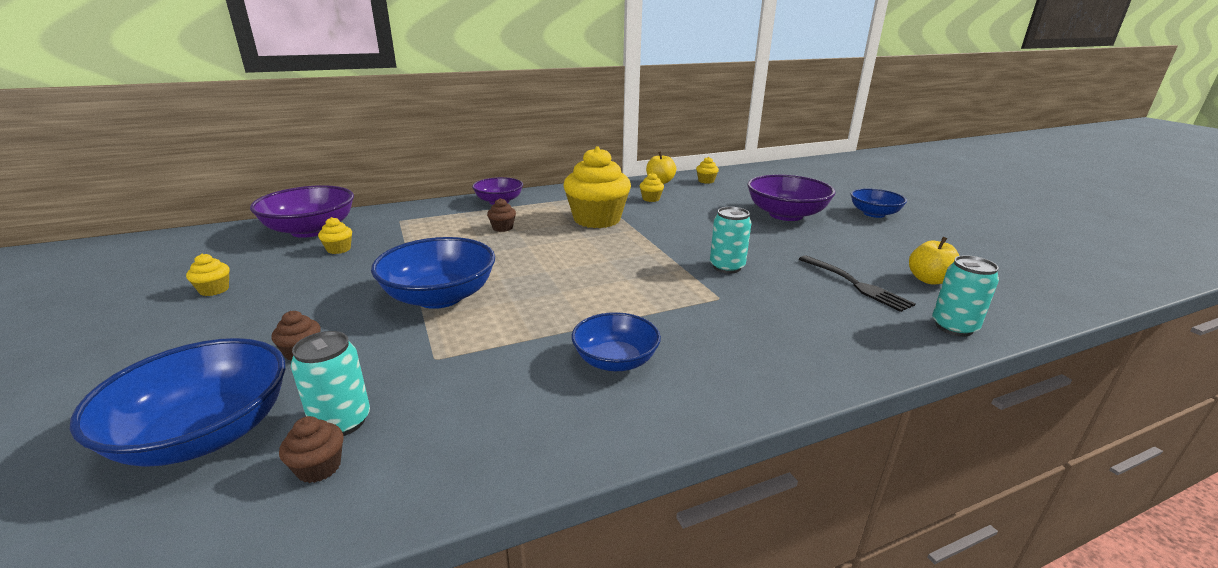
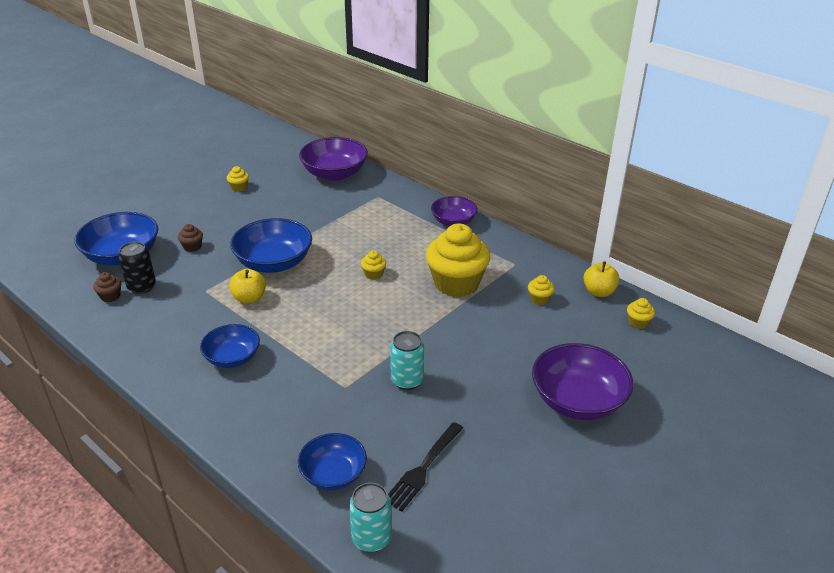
camera: 65 degrees right, 10 degrees up
(339, 249) = (314, 198): yellow cupcake -> yellow cupcake (373, 274)
(341, 422) = (142, 287): turquoise can -> black can
(502, 228) = (399, 244): brown cupcake -> none
(874, 214) = (651, 476): blue bowl -> blue bowl (333, 474)
(929, 280) = (470, 524): yellow apple -> yellow apple (249, 298)

